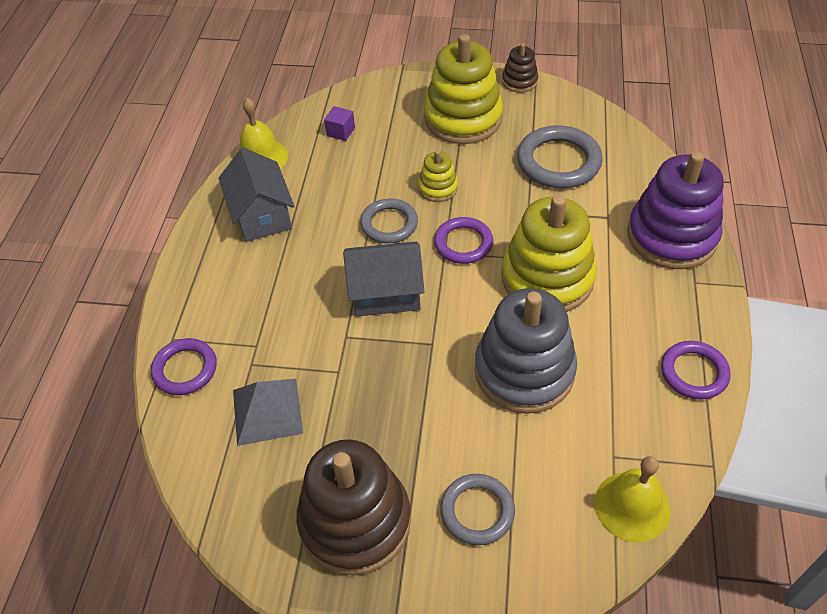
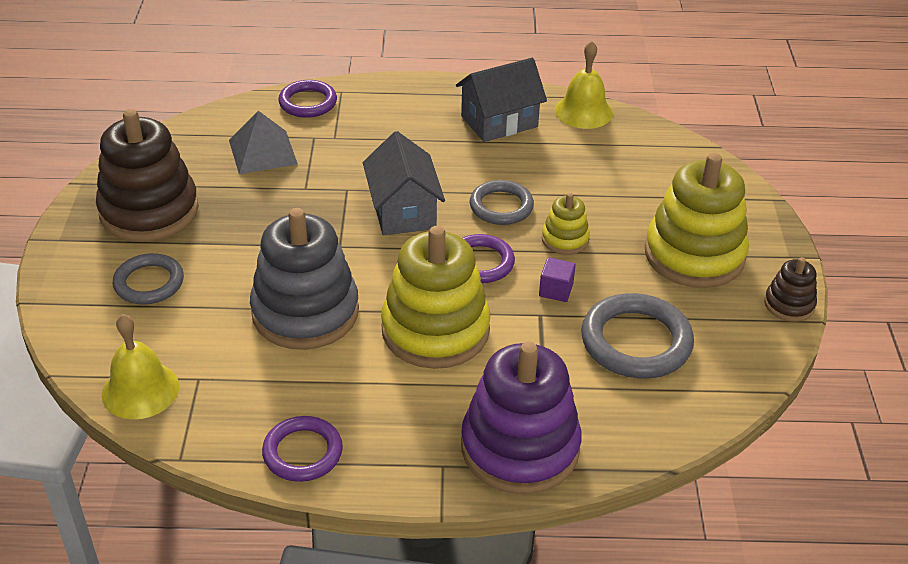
camera: 80 degrees right, 10 degrees down
(340, 132) = (640, 161): purple cube -> purple cube (556, 290)

